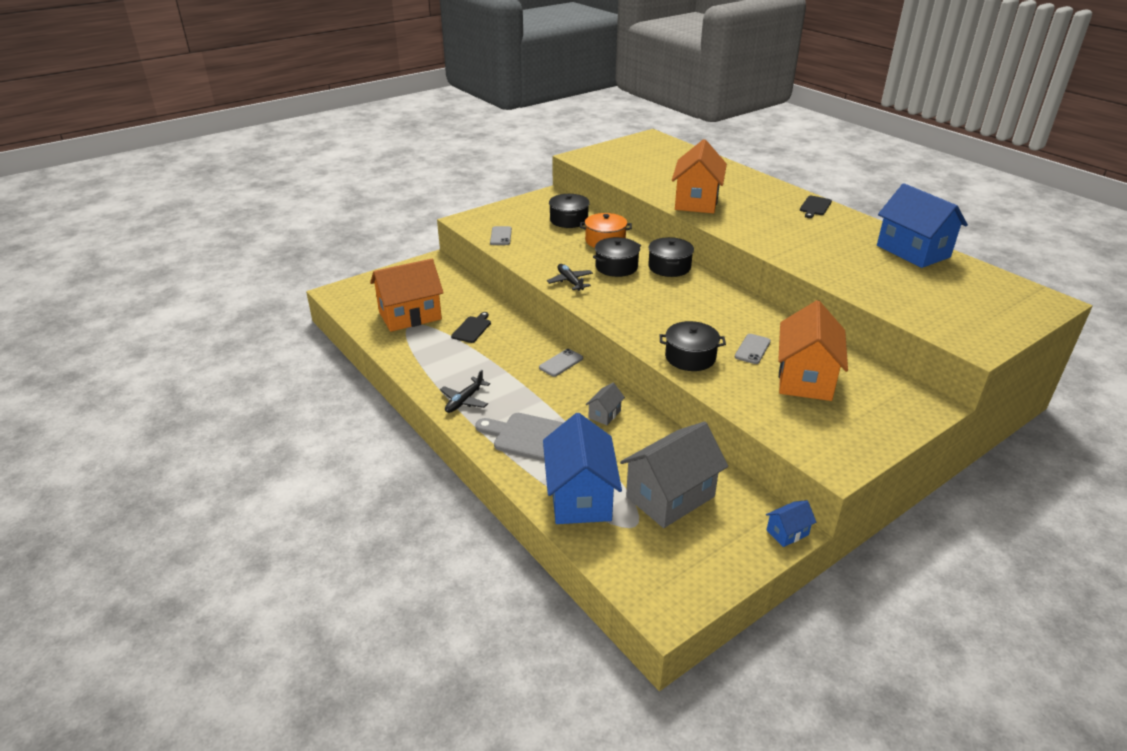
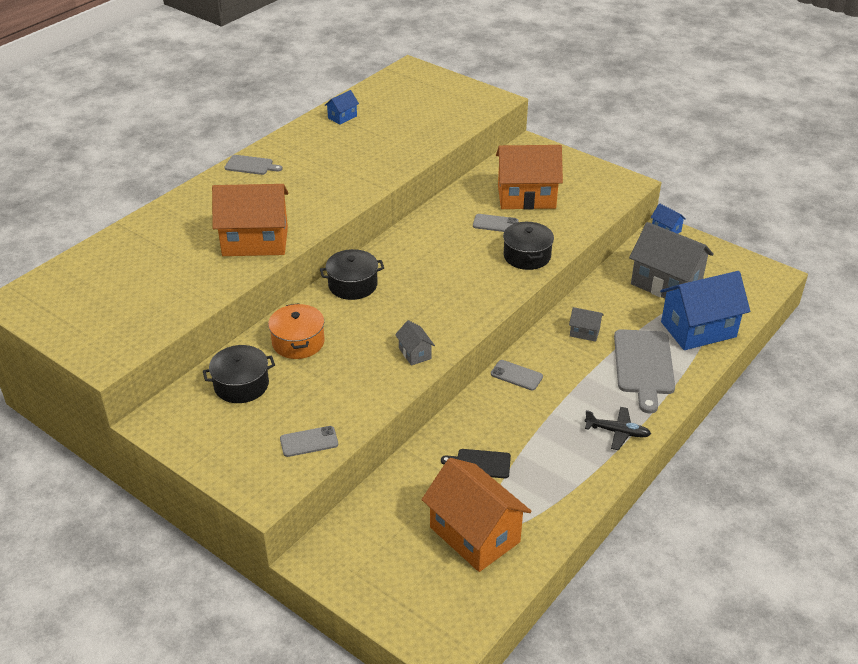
camera: 105 degrees left, 5 degrees up
(570, 282) = (415, 353): black plane -> grey house
(616, 267) = (365, 323): black pot -> none
(815, 206) = (251, 165): black cutting board -> grey cutting board
(913, 251) = (342, 117): blue house -> blue house, size x0.45

